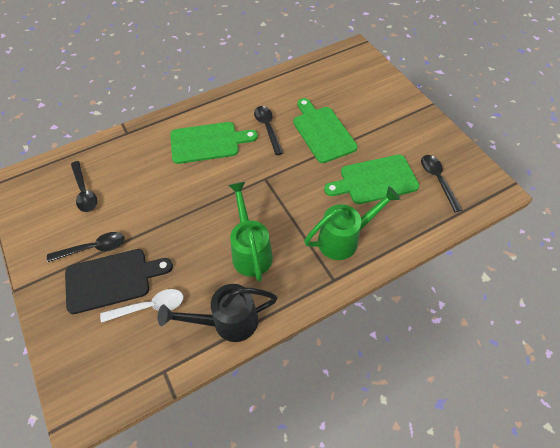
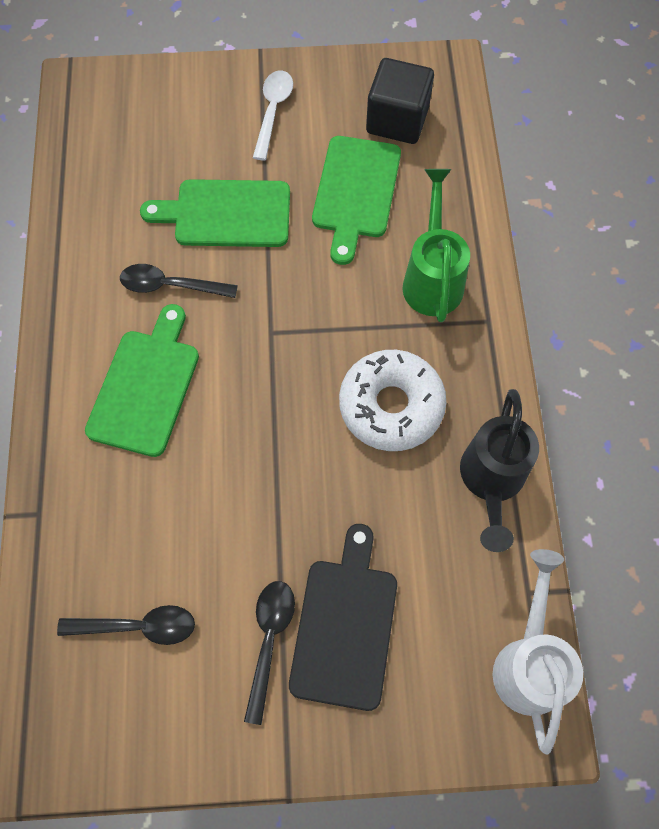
camera: 65 degrees left, 10 degrees up
(120, 387) = (528, 660): none -> white watering can
(149, 307) = (419, 582): white spoon -> white spoon (273, 112)
(250, 250) = (391, 406): green watering can -> white donut
(437, 180) = (397, 120): black spoon -> black cube

